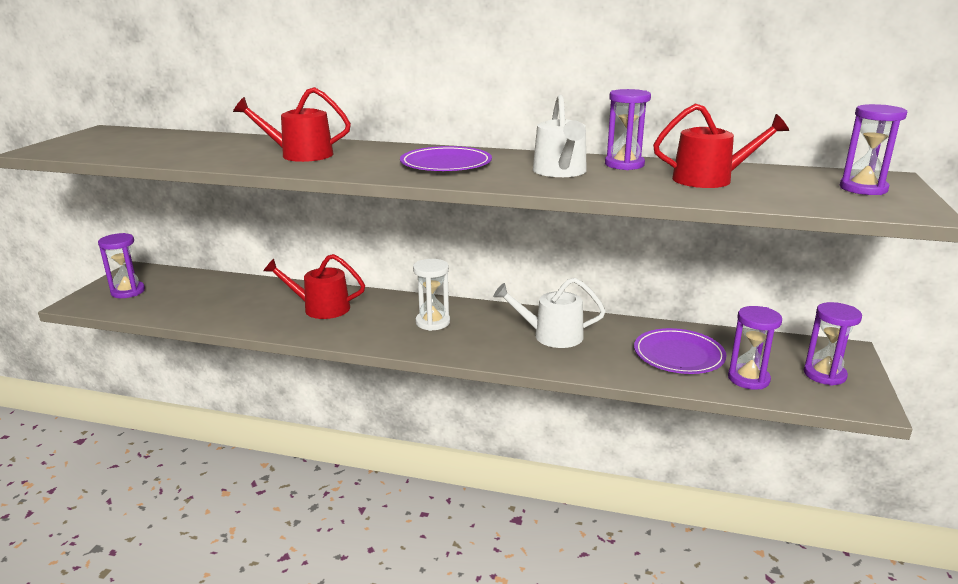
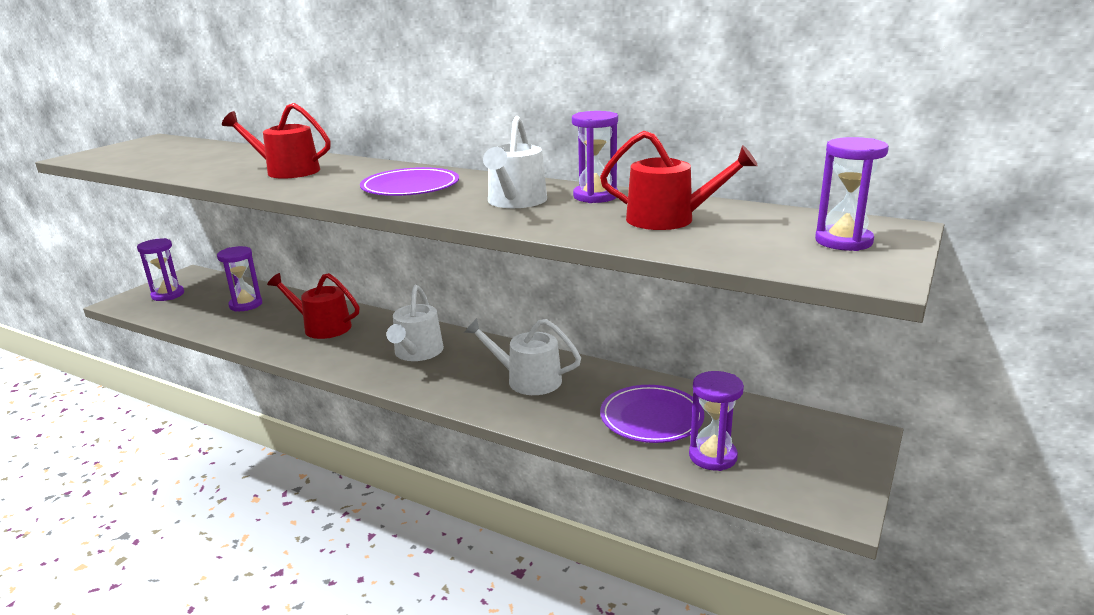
camera: 15 degrees right, 0 degrees up
(433, 322) = (417, 352): white hourglass -> white watering can
(824, 375) = (810, 462): purple hourglass -> purple hourglass (246, 305)

